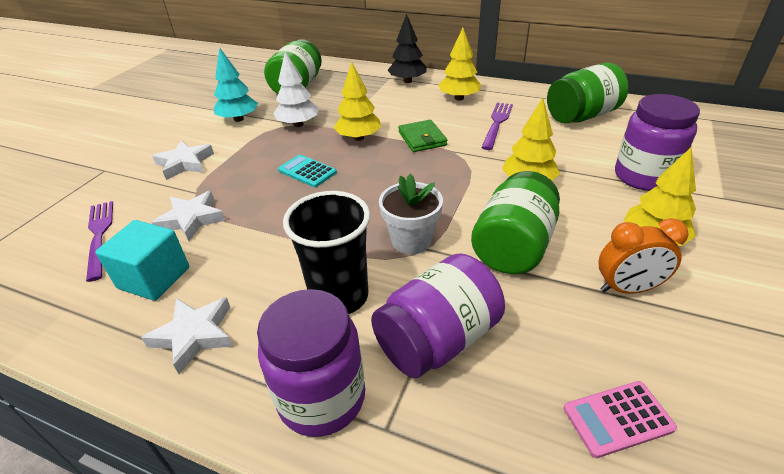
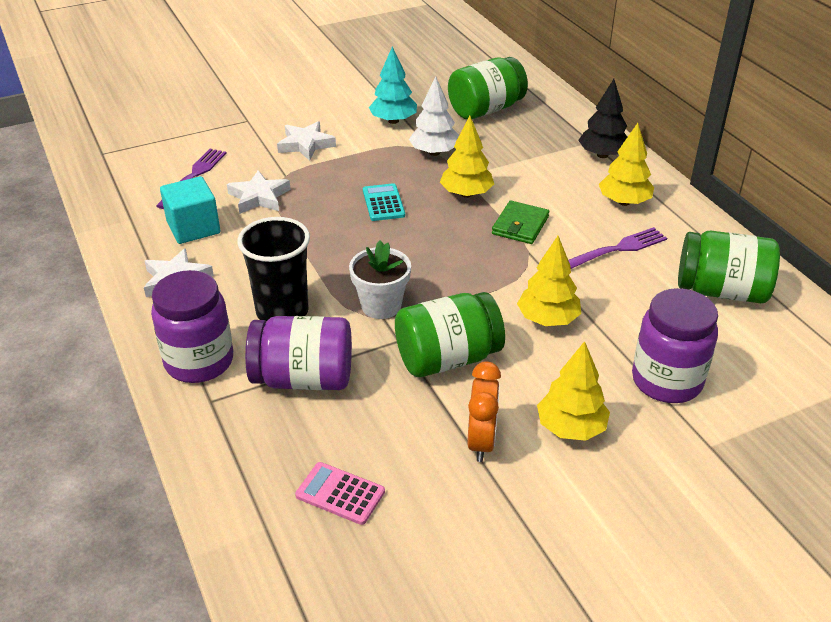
camera: 40 degrees right, 0 degrees up
(627, 289) = (481, 441): orange clock -> orange clock turned 120 degrees counterclockwise

